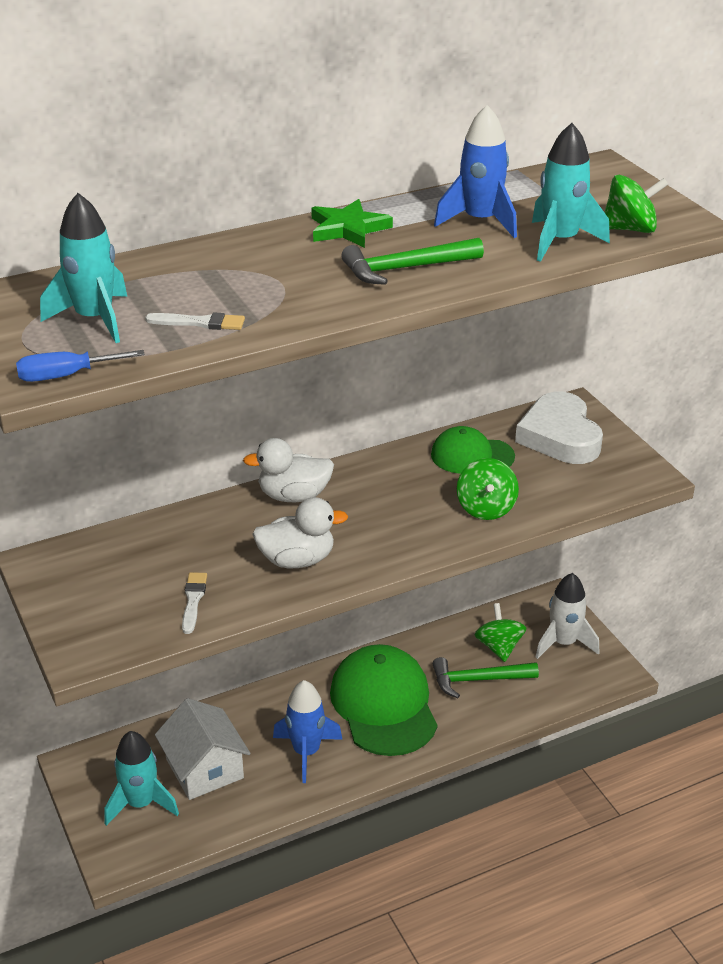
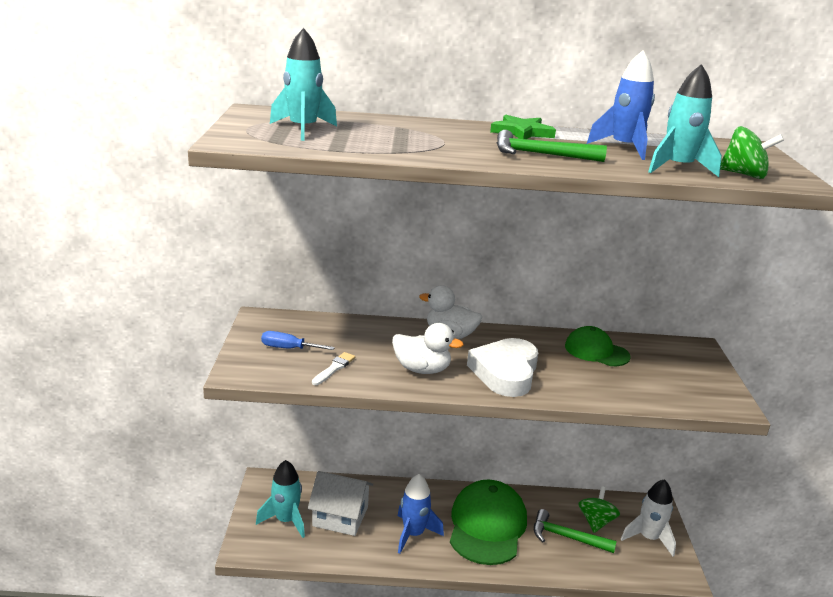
camera: 25 degrees right, 10 degrees down
(66, 376) = (250, 145): blue screwdriver -> blue screwdriver (288, 348)
(200, 323) = (366, 145): white brush -> none
(204, 768) = (340, 516): white house -> white house turned 75 degrees counterclockwise
(486, 508) = (583, 384): green spinning top -> none
(559, 436) = (674, 360): white heart -> white heart (505, 372)

